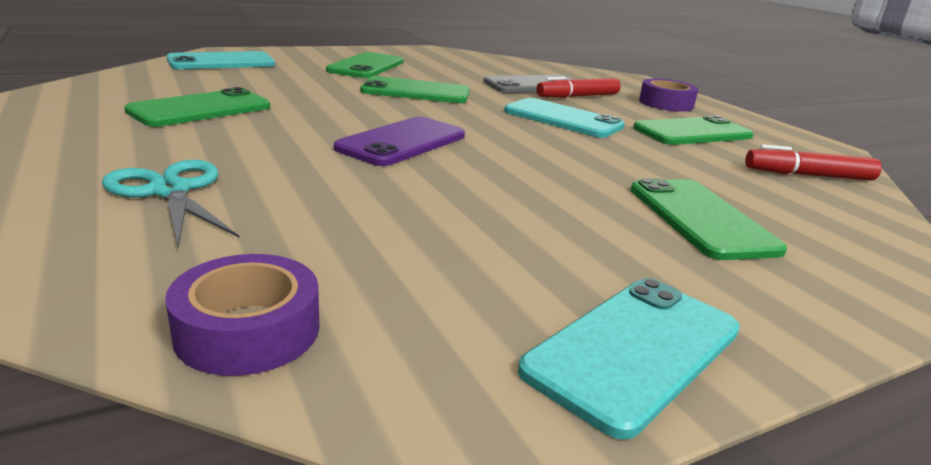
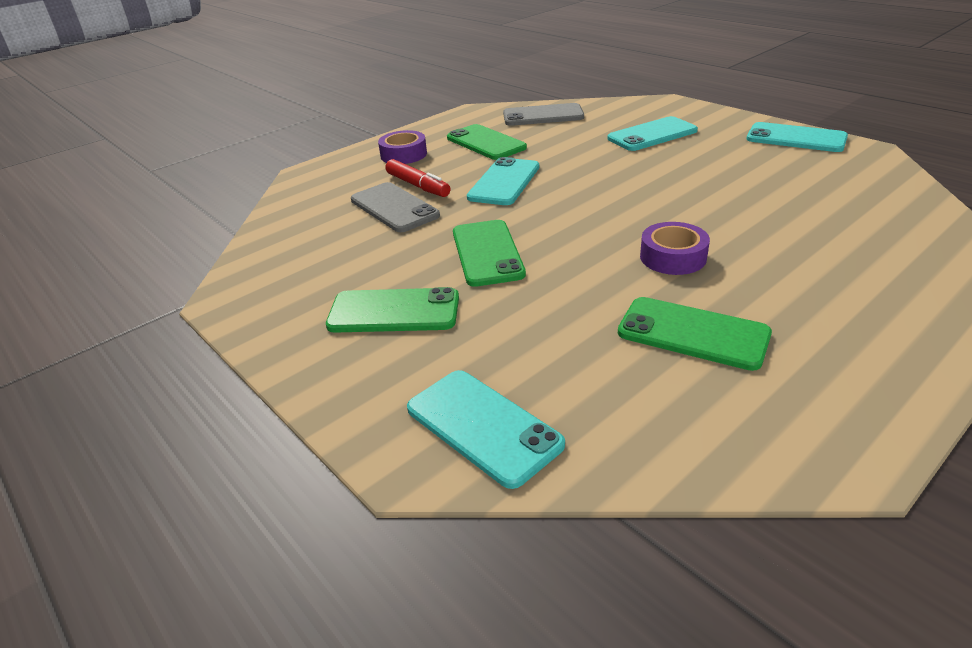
camera: 100 degrees left, 10 degrees up
(170, 191) = (846, 262): turquoise scissors -> none
(248, 330) = (902, 194): purple tape -> purple tape (673, 257)
(402, 142) = (646, 222): purple phone -> none
(700, 218) = (652, 135): green phone -> turquoise phone
(809, 175) = (543, 116): red marker -> grey phone

